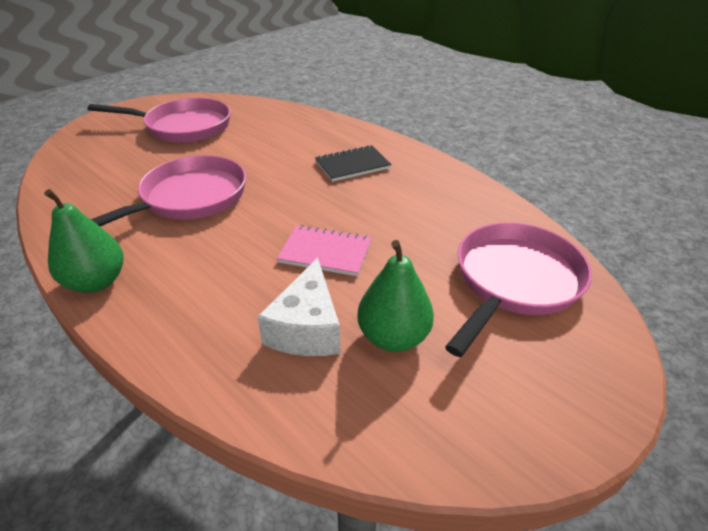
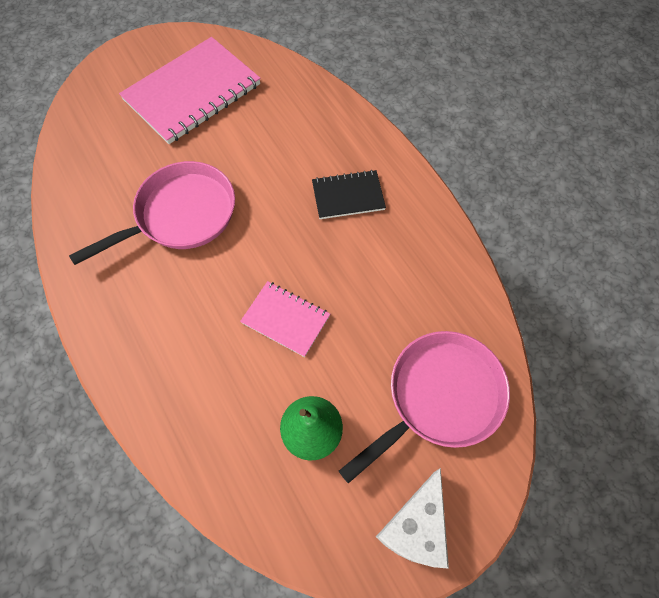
camera: 15 degrees right, 25 degrees up
(97, 282) = (92, 310): green pear -> none
(183, 127) = (192, 92): pink pan -> pink notebook
(307, 328) = (247, 405): white cheese -> white cheese (416, 527)

